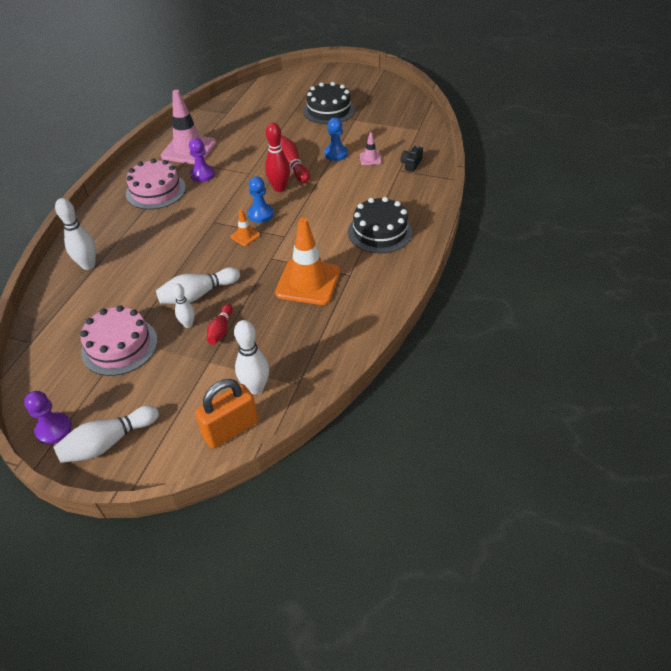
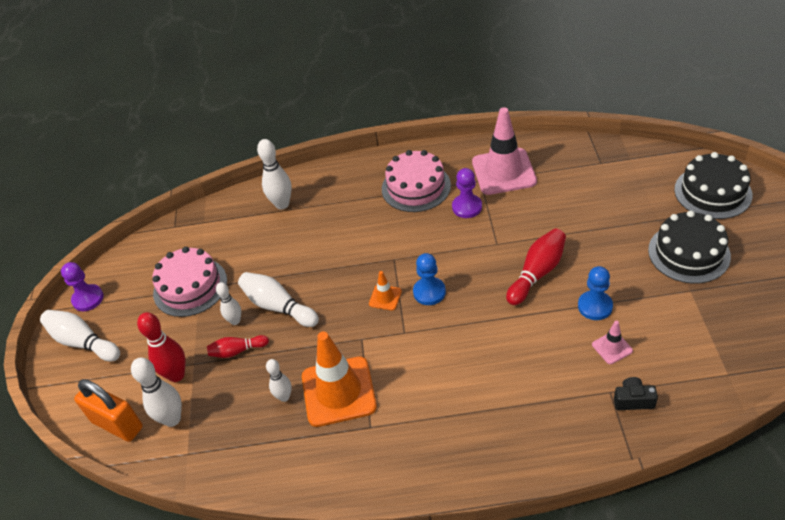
camera: 70 degrees right, 0 degrees up
(279, 188) = (486, 285): red bowling pin -> red bowling pin (176, 375)
(289, 313) = (284, 397): none -> white bowling pin
(380, 232) = (464, 424): black cake -> black cake (712, 192)

